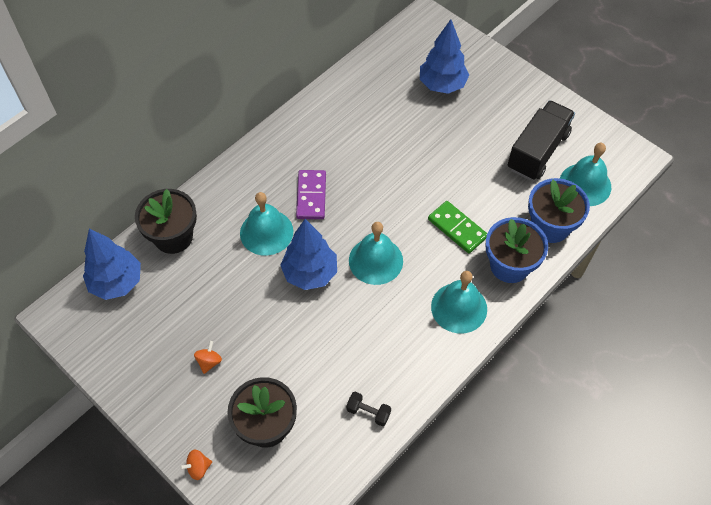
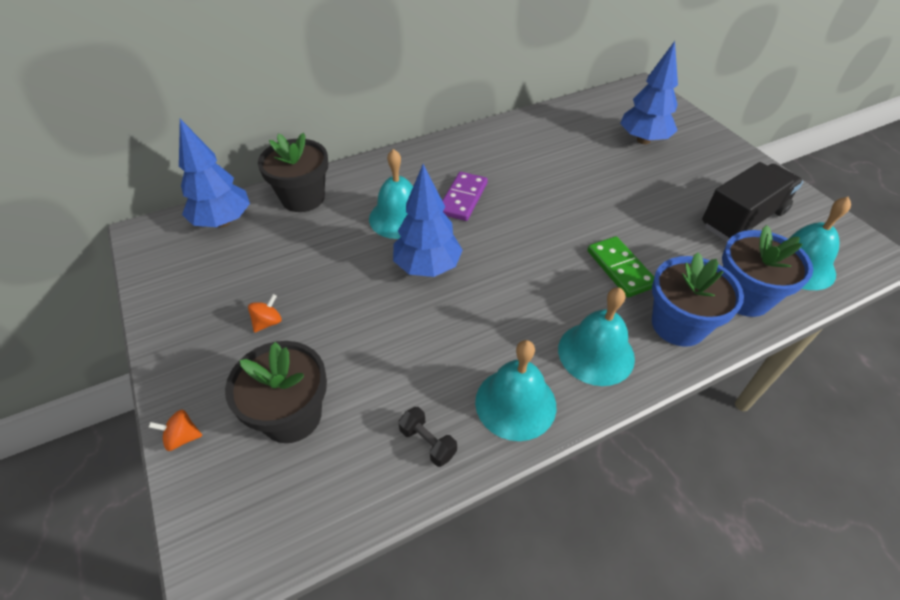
camera: 20 degrees right, 10 degrees down
(375, 260) = (509, 275): turquoise bell -> turquoise bell (515, 403)

